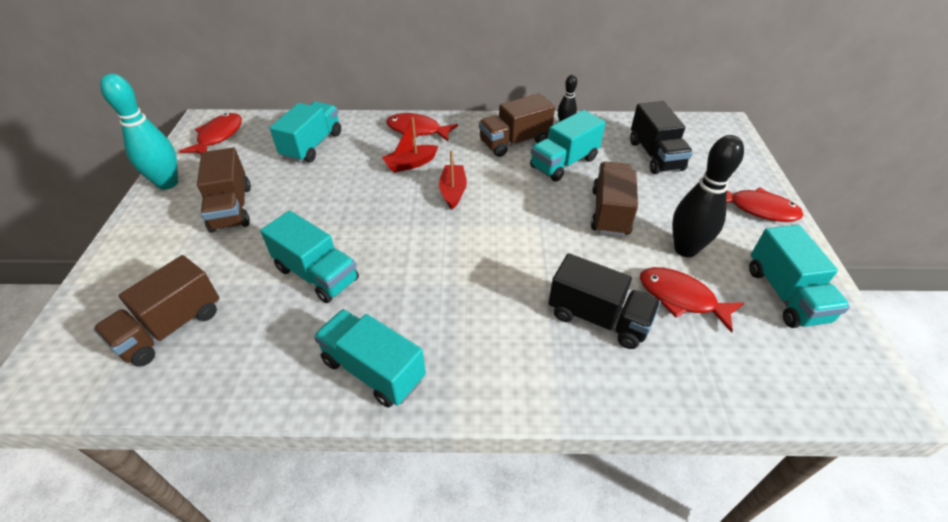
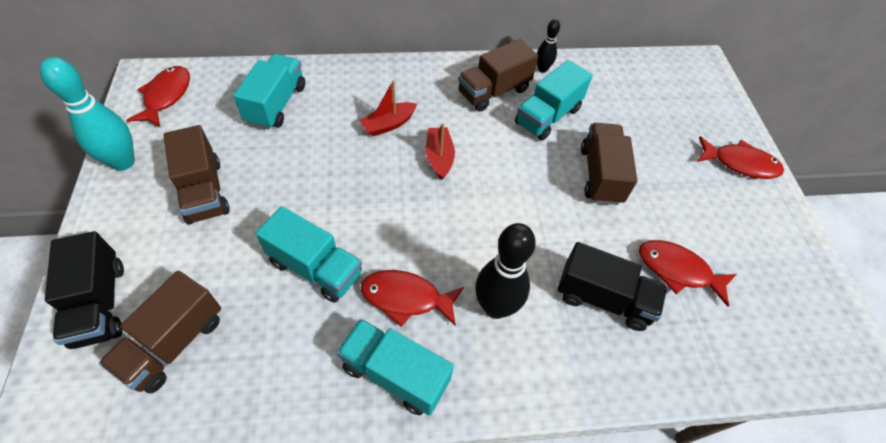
camera: 10 degrees left, 10 degrees up
(417, 130) = (388, 80): red fish -> red fish (406, 298)
(655, 155) = (637, 103): black truck -> black truck (99, 303)
(685, 249) = (676, 214): black bowling pin -> black bowling pin (495, 307)
(785, 294) = (771, 260): turquoise truck -> none

